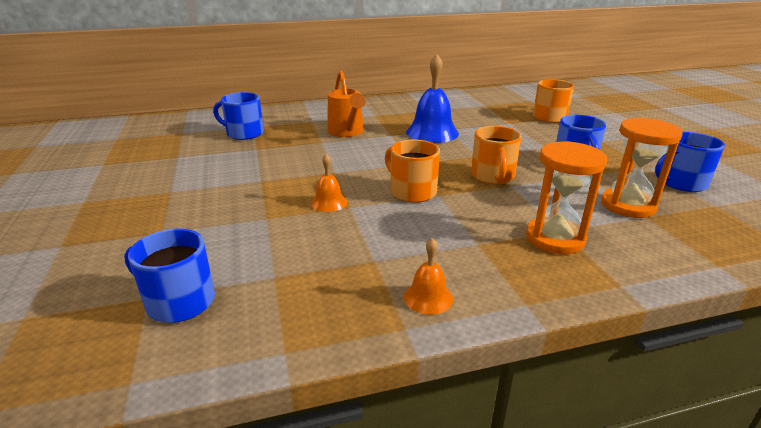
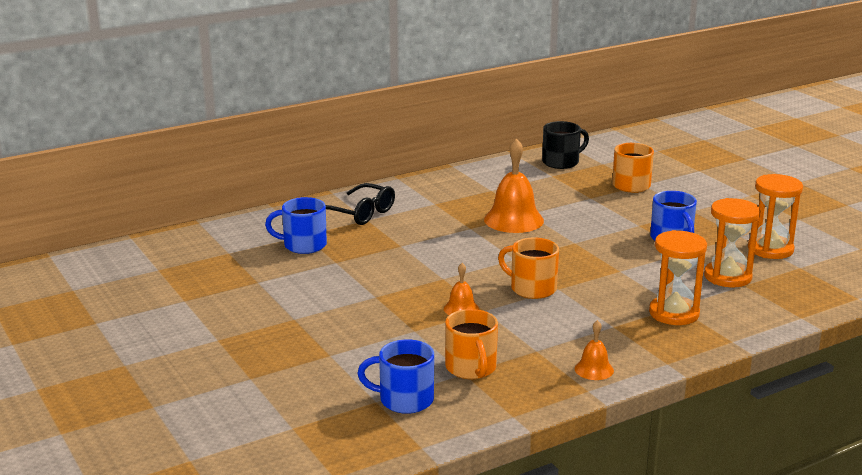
camera: 15 degrees left, 5 degrees down
(310, 116) = (360, 213): none -> black glasses
(347, 132) = (420, 230): orange watering can -> none
(432, 132) = (513, 220): blue bell -> orange bell
(493, 176) = (600, 263): orange mug -> orange mug (471, 368)
(496, 97) = (561, 162): none -> black mug
(680, 183) = (770, 249): blue mug -> orange hourglass

